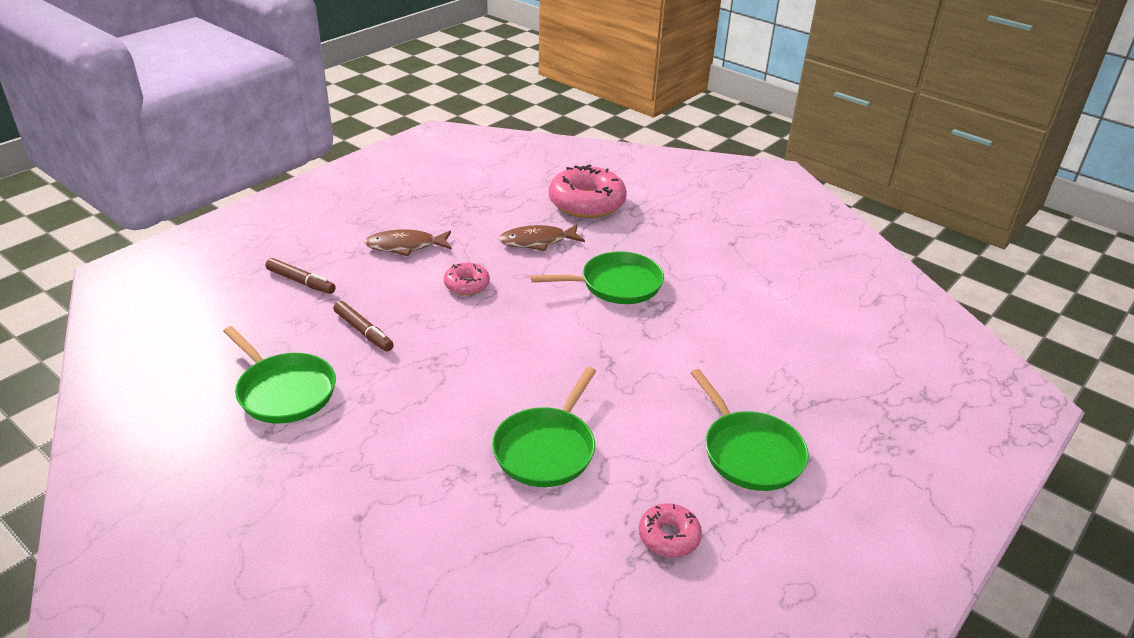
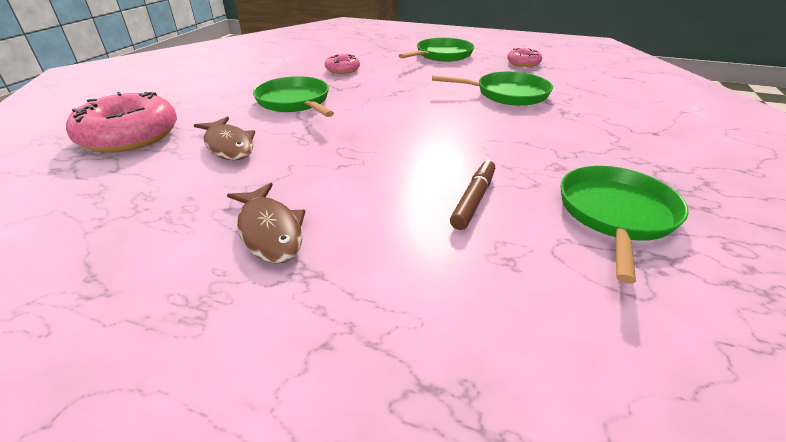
camera: 110 degrees left, 0 degrees up
(301, 282) = (422, 300): brown marker -> none
(467, 285) = (338, 164): pink donut -> pink donut (342, 70)

